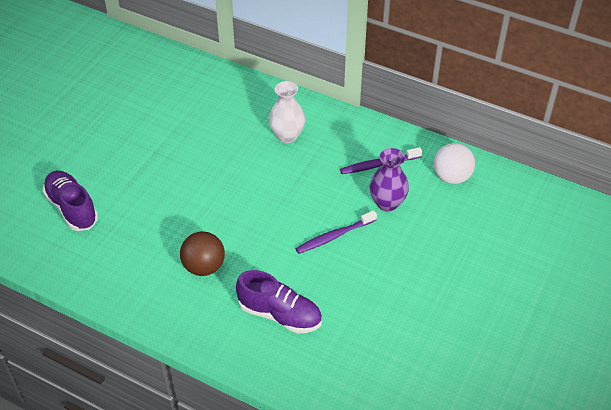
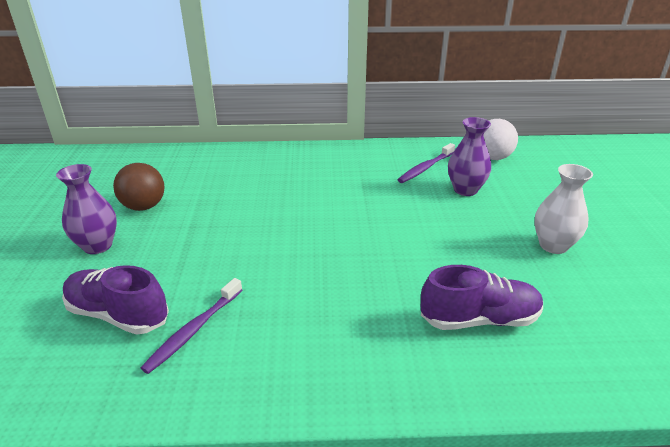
camera: 30 degrees left, 15 degrees down
(87, 144) = (97, 246): none -> purple vase
(204, 266) = (345, 308): brown ball -> brown ball (144, 206)
(287, 135) = (321, 173): white vase -> white vase (553, 245)
(334, 236) = (450, 229): purple toothbrush -> purple toothbrush (193, 330)

